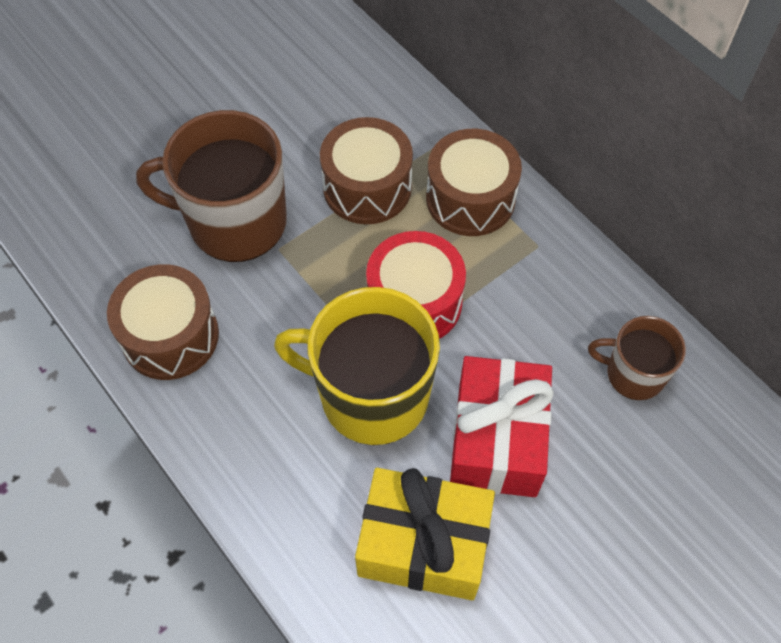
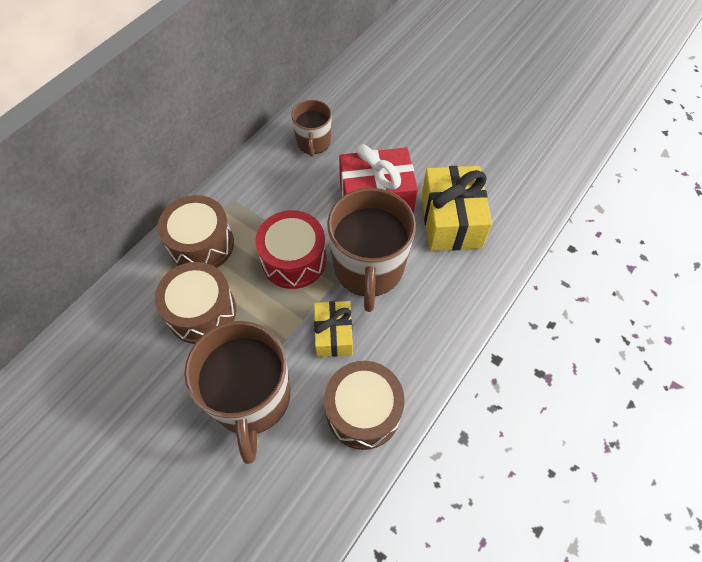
camera: 105 degrees left, 0 degrees up
(284, 326) = (333, 334): none -> yellow gift
(371, 395) = (369, 268): yellow mug -> brown mug

